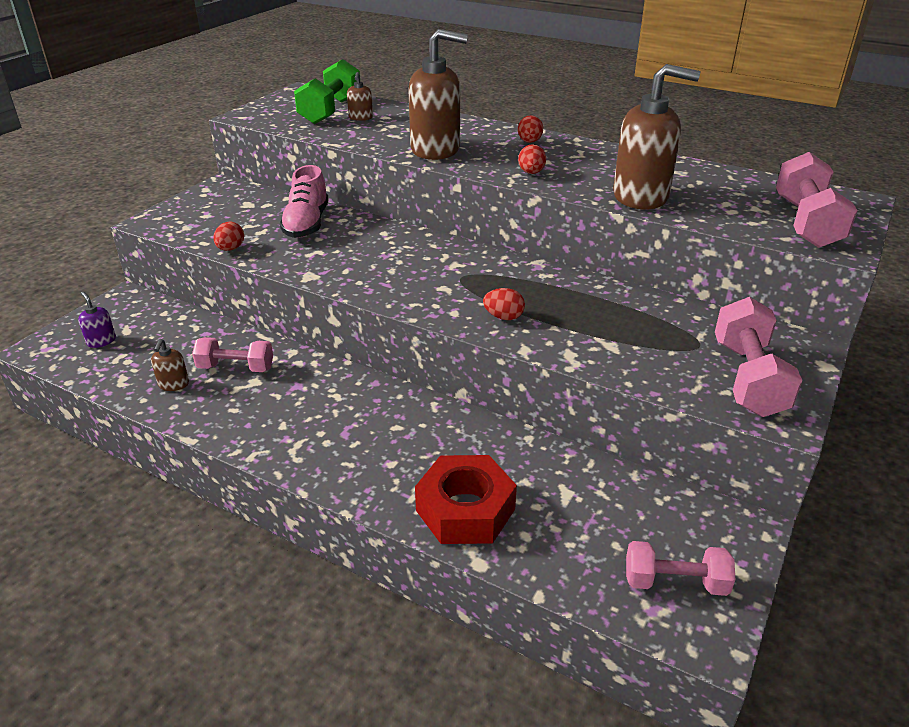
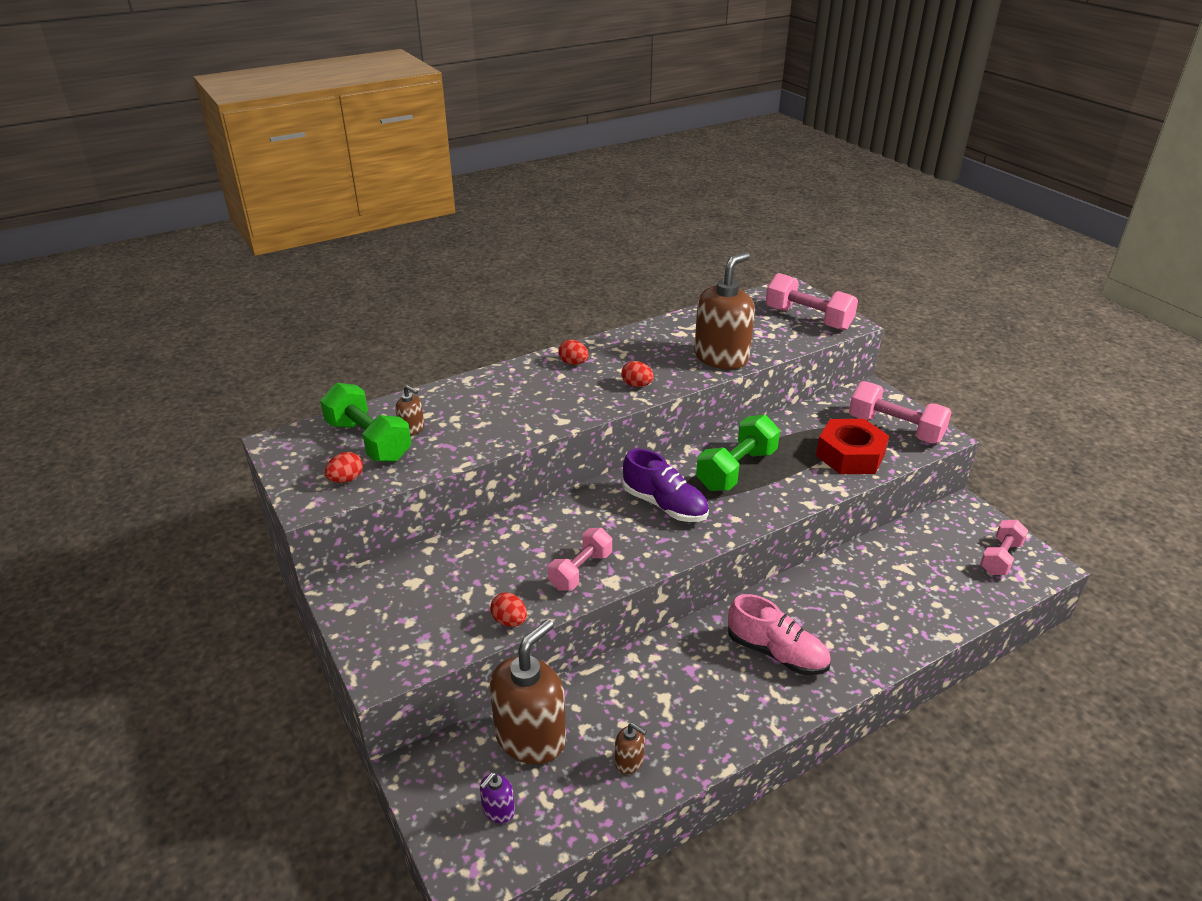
camera: 60 degrees left, 0 degrees up
(101, 341) = (498, 810): purple soap dispenser -> purple soap dispenser turned 45 degrees counterclockwise
(236, 368) = (632, 705): pink dumbbell -> pink dumbbell (581, 571)
(306, 224) = (502, 553): pink shoe -> pink shoe (776, 653)
(436, 150) = (541, 413): brown soap dispenser -> brown soap dispenser (531, 737)
(436, 272) = (664, 505): none -> purple shoe
(465, 510) = (899, 623): red nut -> red nut (850, 455)
(503, 317) = (759, 496): red egg -> red egg (346, 479)
(533, 294) = (736, 470): none -> green dumbbell

